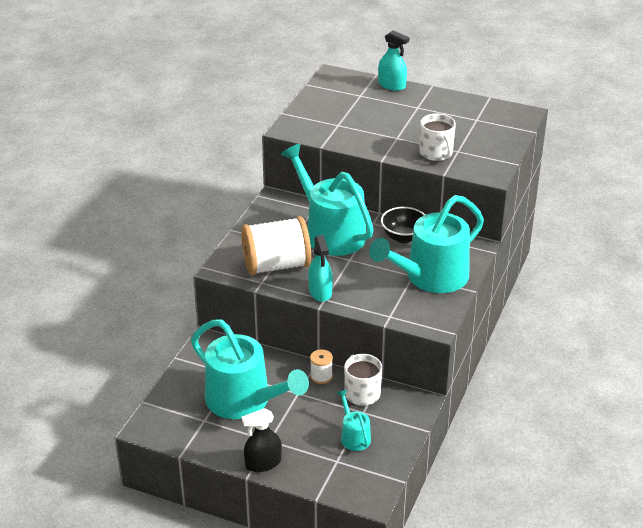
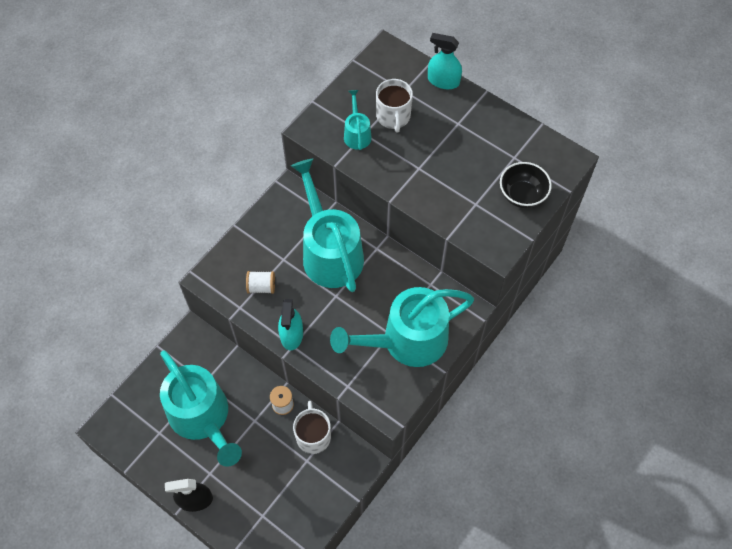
camera: 15 degrees right, 25 degrees up
(276, 265) = (261, 287): white spool -> white spool, size x0.43
(354, 436) = (288, 489): turquoise watering can -> turquoise watering can (357, 134)
(392, 85) = (443, 81): turquoise spray bottle -> turquoise spray bottle turned 150 degrees clockwise
(403, 237) = (400, 276): black bowl -> black bowl (522, 195)
(436, 153) = (451, 202): white mug -> white mug (393, 117)

